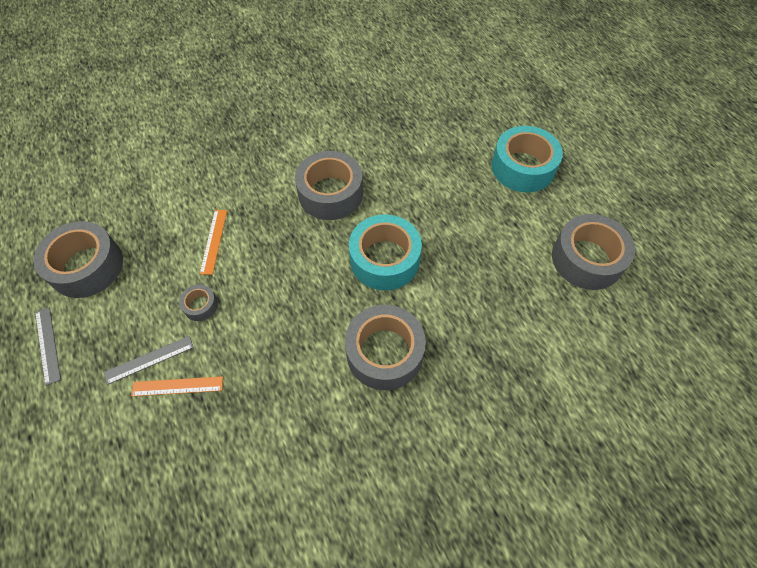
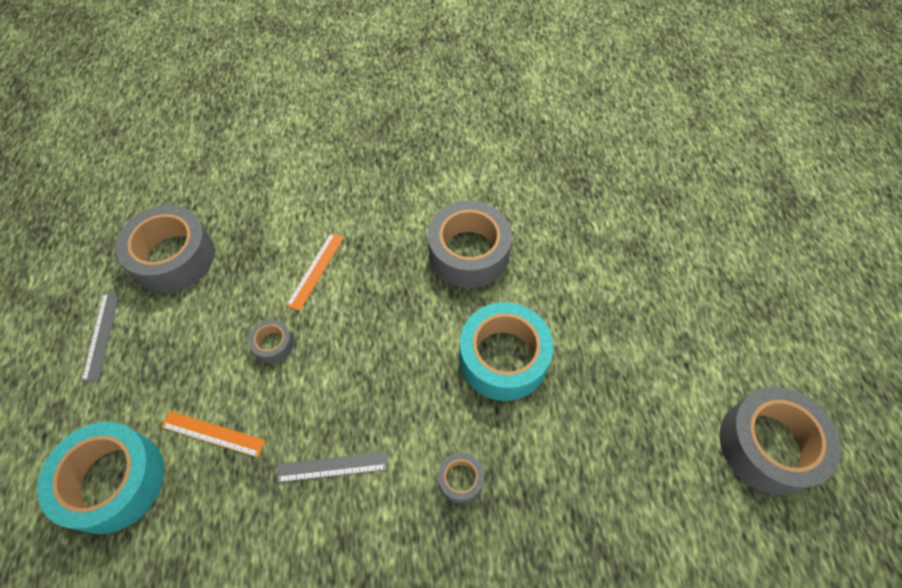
camera: 20 degrees right, 0 degrees up
(149, 359) = (195, 390): grey ruler -> grey ruler (332, 467)
(384, 353) = (460, 479): grey tape -> grey tape, size x0.46
(522, 167) = (722, 291): turquoise tape -> turquoise tape (113, 481)

